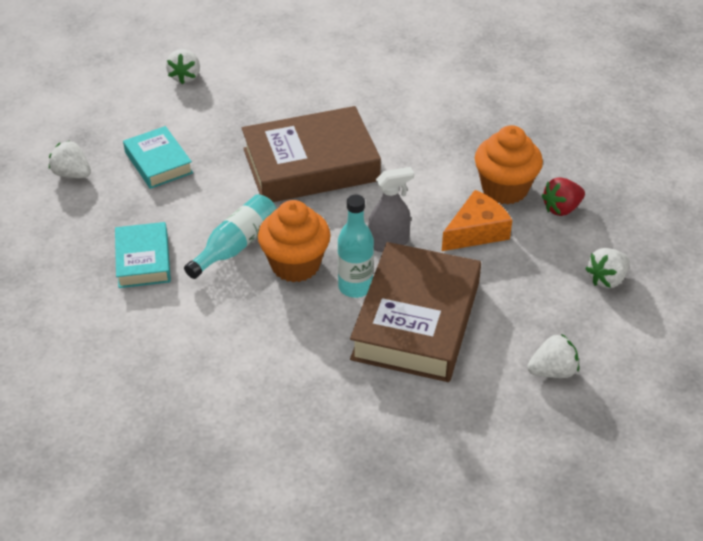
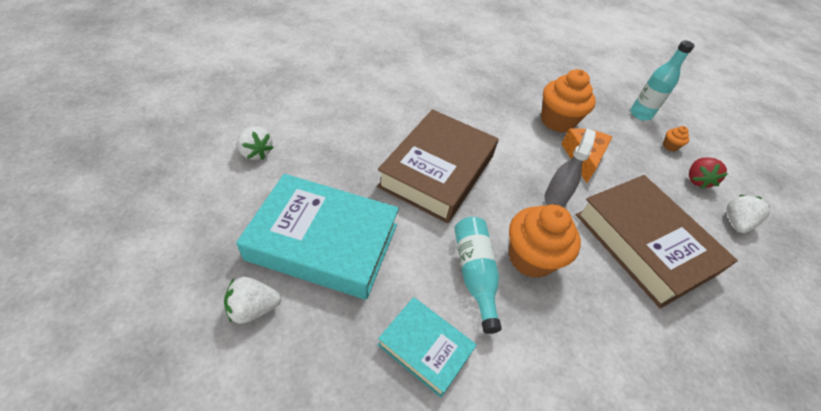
camera: 50 degrees left, 5 degrees up
(158, 162) = (324, 241): turquoise book -> turquoise book, size x1.86
(355, 287) = (584, 246): turquoise bottle -> turquoise bottle (640, 114)
(561, 208) = (596, 117): red strawberry -> red strawberry (696, 180)
(606, 279) = (670, 146): white strawberry -> orange cupcake

